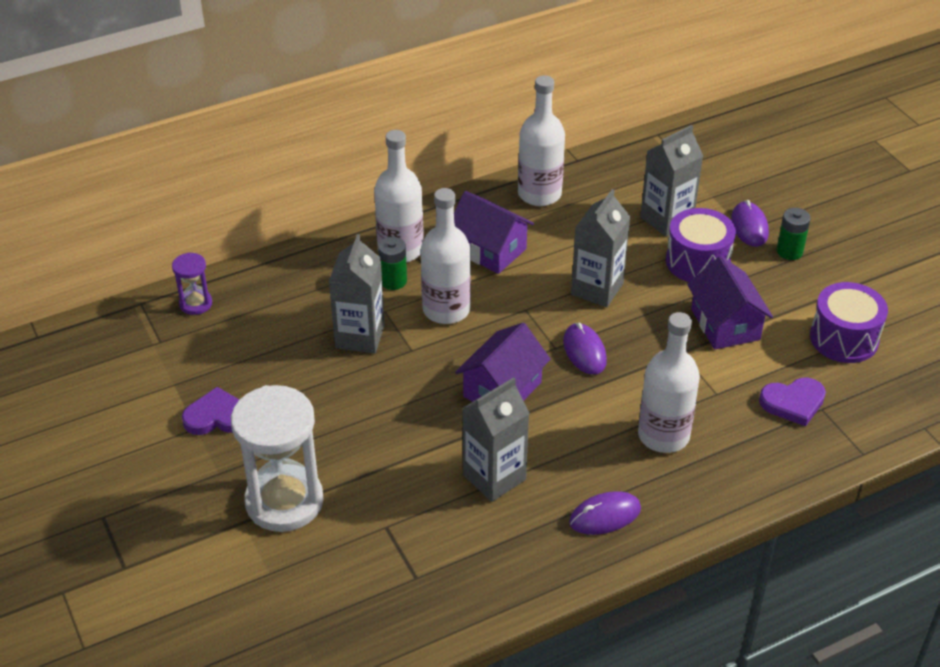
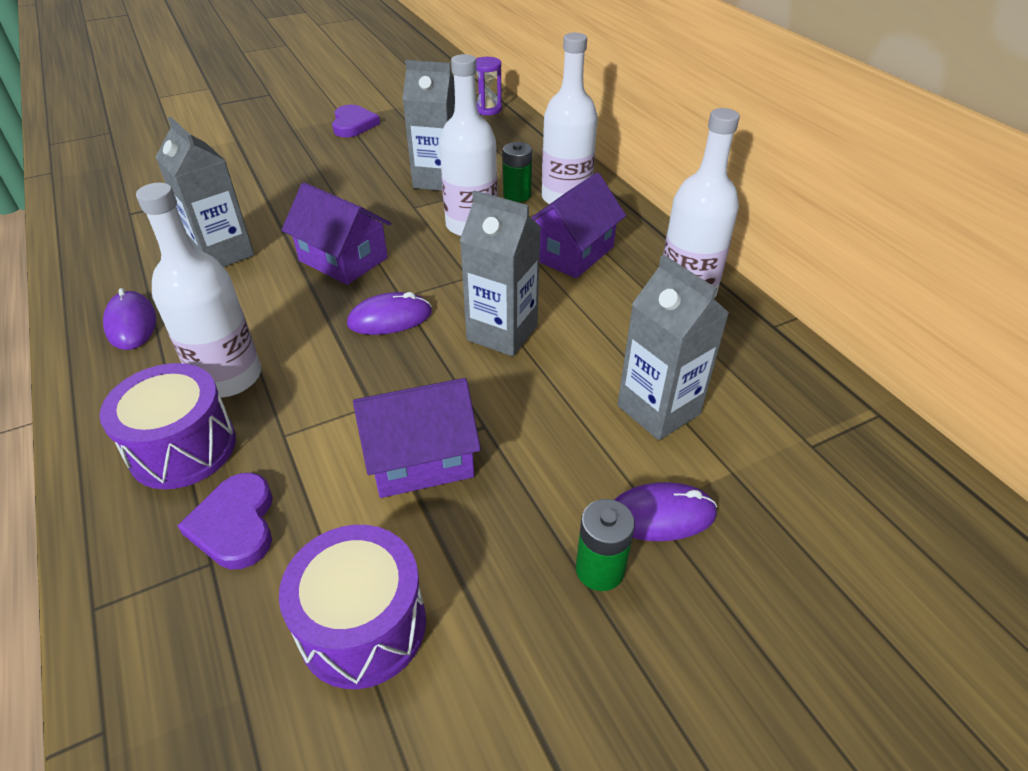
camera: 90 degrees right, 0 degrees up
(284, 501) = (248, 154): white hourglass -> none
(697, 262) = (563, 438): purple drum -> purple drum (183, 448)

